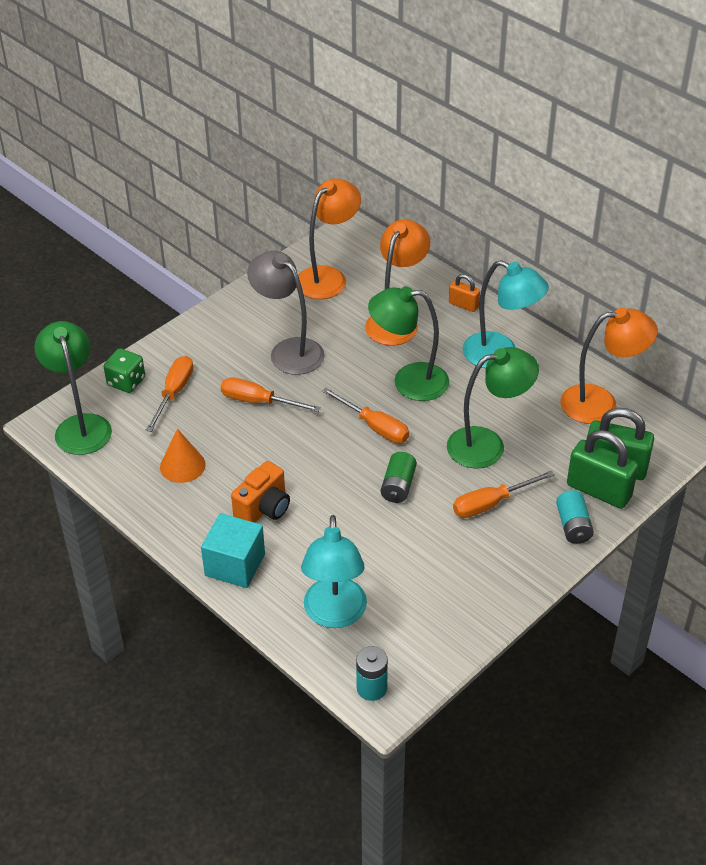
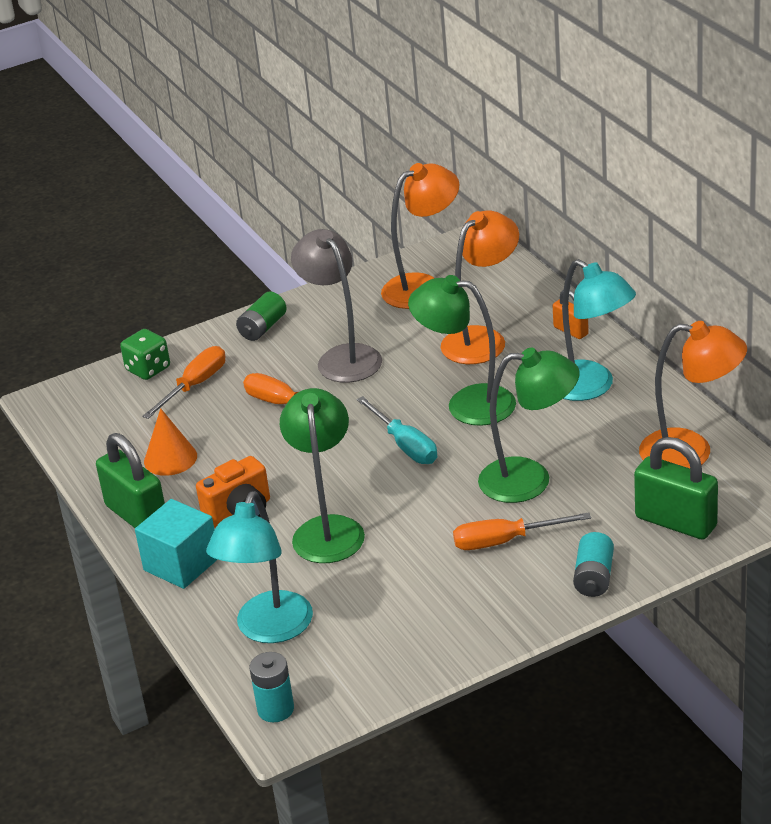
camera: 20 degrees right, 10 degrees down
(80, 425) = (79, 406): green lamp -> green lamp (328, 529)
(375, 427) = (405, 445): orange screwdriver -> turquoise screwdriver
(398, 486) = (403, 509): green battery -> green battery (263, 328)
(599, 491) = (643, 544): green padlock -> green padlock (137, 516)

